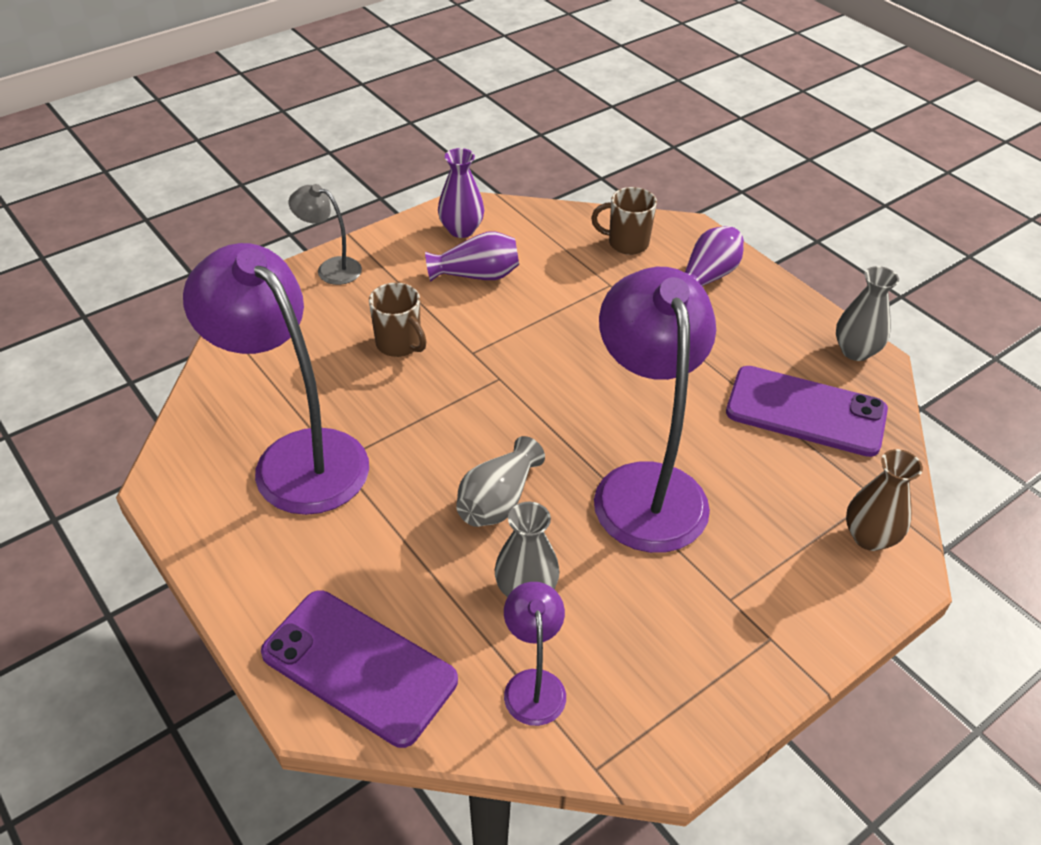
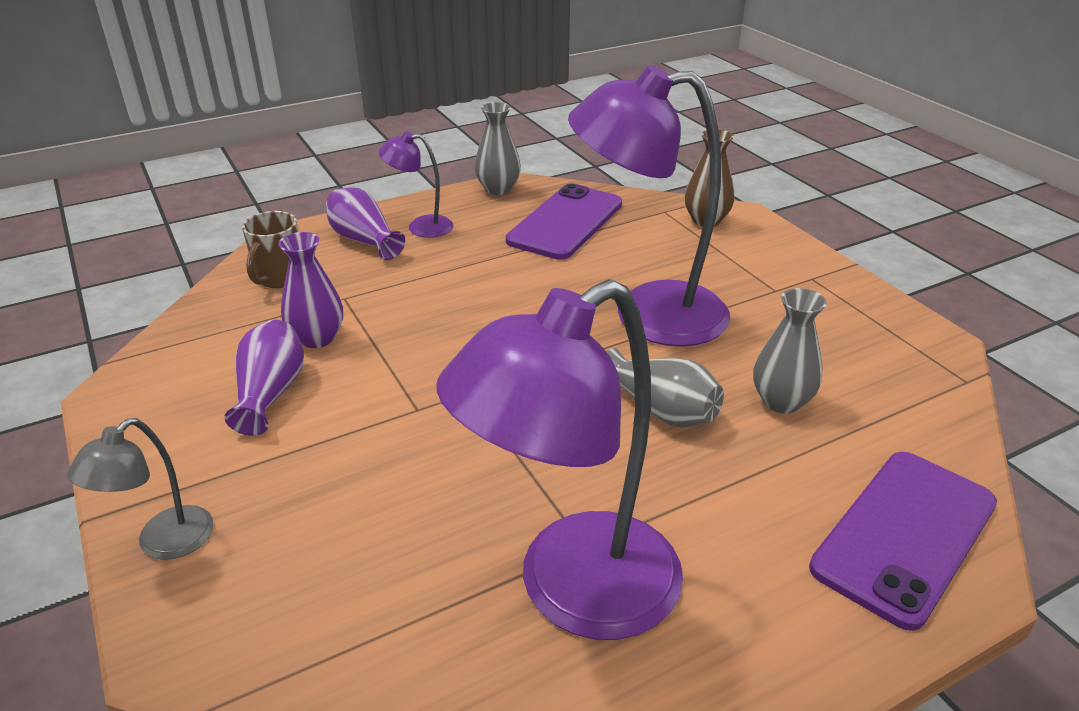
camera: 80 degrees left, 10 degrees down
(399, 344) = (376, 474): brown mug -> none
(461, 230) = (164, 399): purple vase -> purple vase (317, 338)
(533, 684) = (891, 408): purple lamp -> purple lamp (420, 227)

